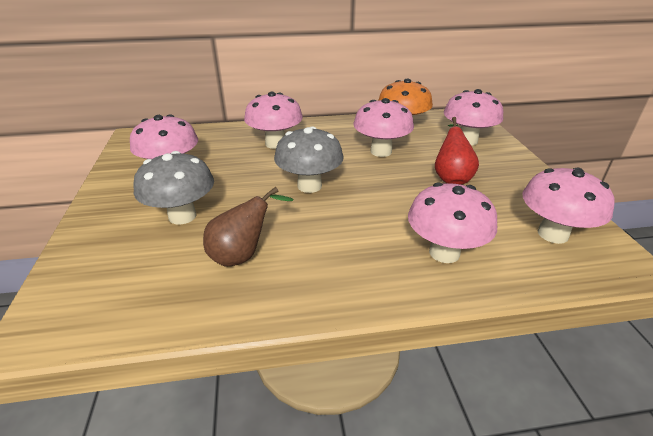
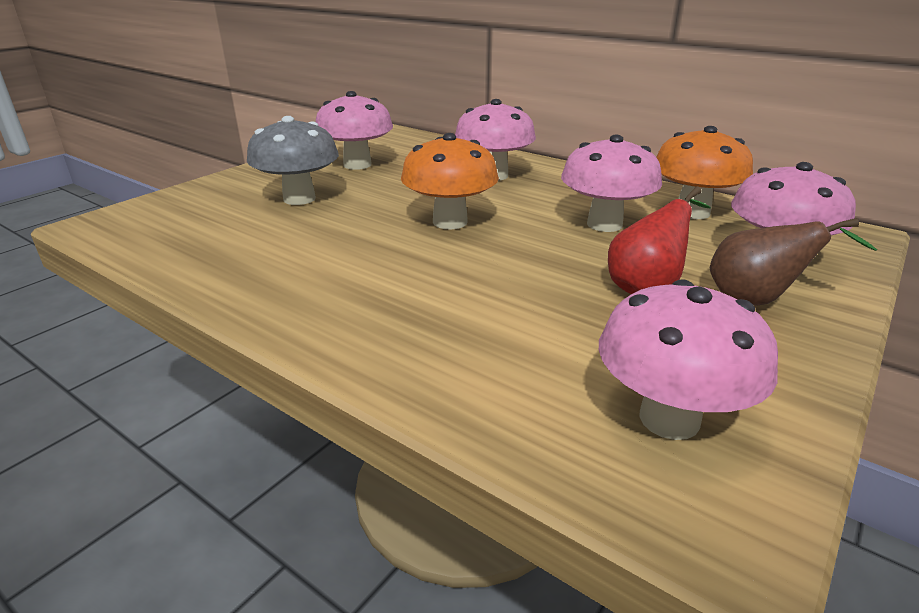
camera: 45 degrees right, 5 degrees down
(243, 255) = (282, 245): brown pear -> brown pear (757, 301)
(309, 186) = (450, 222): grey mushroom -> orange mushroom
(444, 252) = (462, 346): pink mushroom -> none

